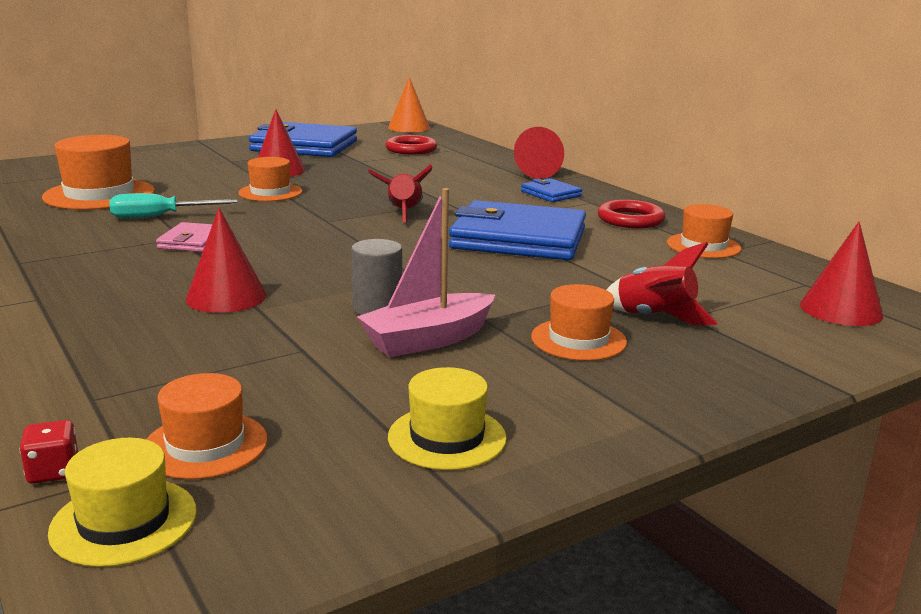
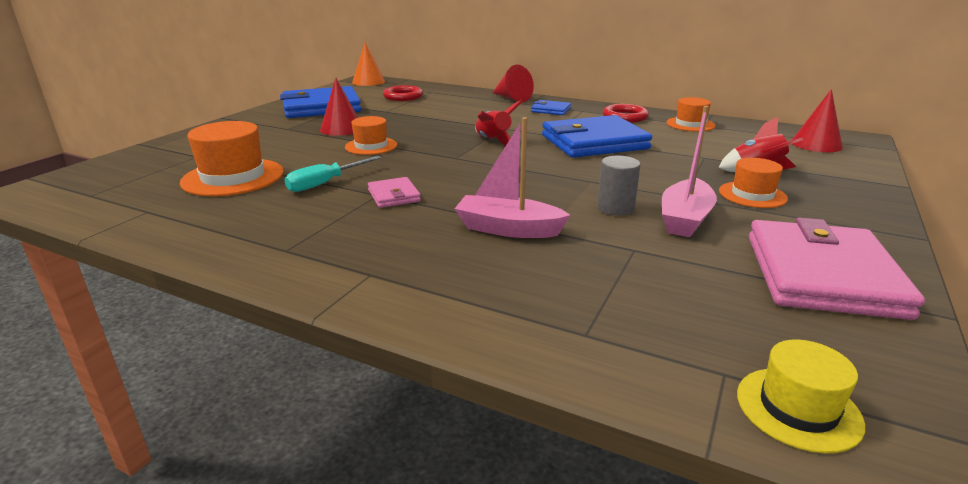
camera: 30 degrees left, 5 degrees up
(53, 471) = (682, 397): red dice -> none
(205, 445) = (724, 335): orange hat -> none
(226, 297) = (508, 229): red cone -> pink boat
(447, 437) = (822, 275): yellow hat -> pink wallet

